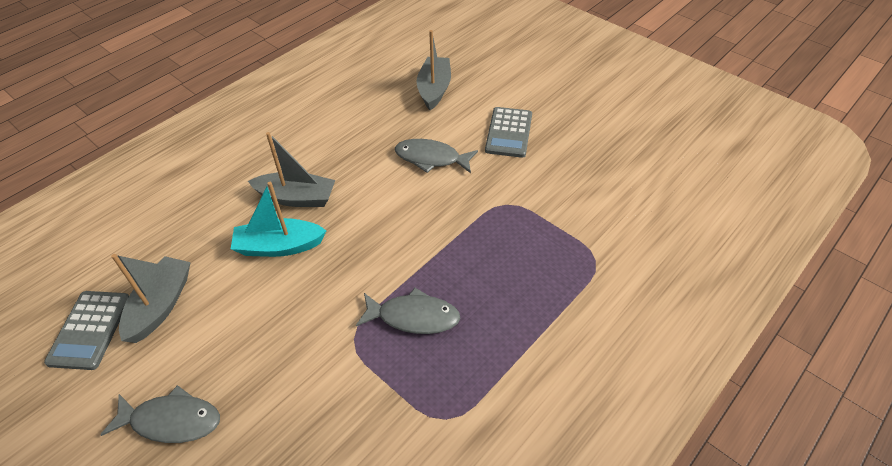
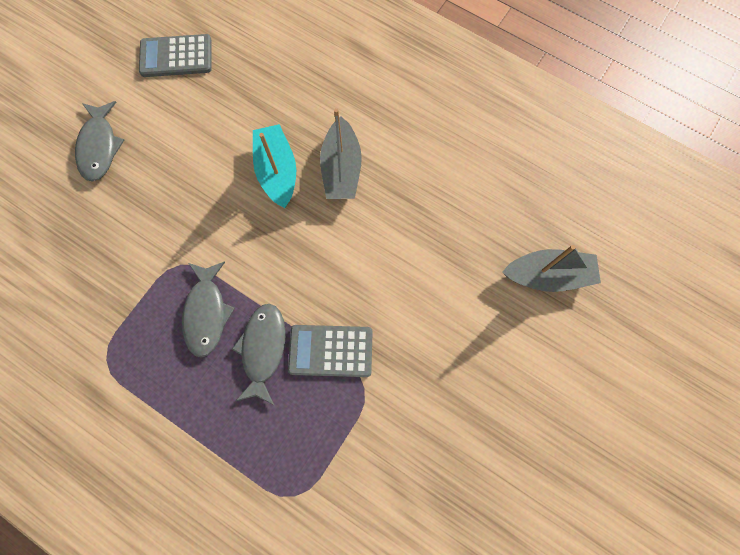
camera: 80 degrees right, 25 degrees up
(161, 305) = (203, 98): grey boat -> none
(431, 158) = (422, 293): grey fish -> grey fish (263, 349)
(509, 133) = (484, 379): grey calculator -> grey calculator (331, 351)

